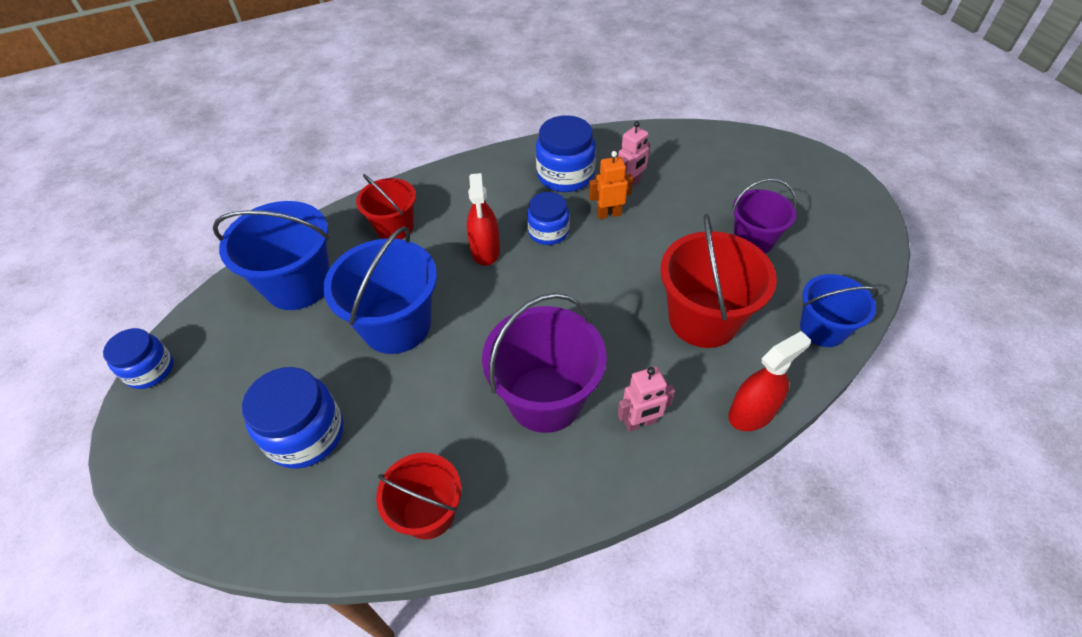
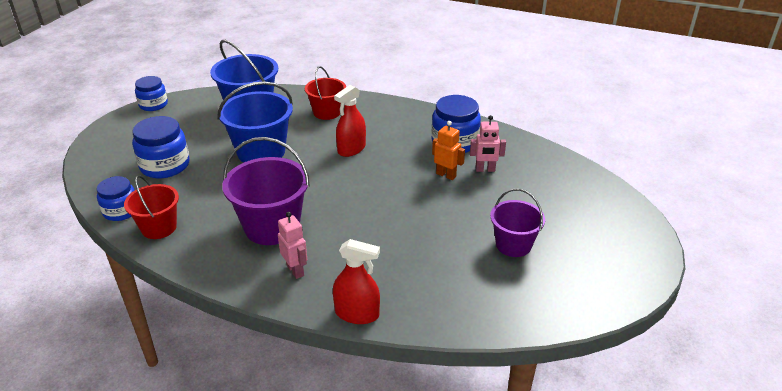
camera: 45 degrees right, 15 degrees down
(548, 232) = (397, 162): blue jar -> blue jar (121, 211)
(640, 423) = (295, 270): pink robot -> pink robot turned 150 degrees counterclockwise
(703, 319) = (409, 256): red bucket -> none
(822, 329) = (473, 315): blue bucket -> none

